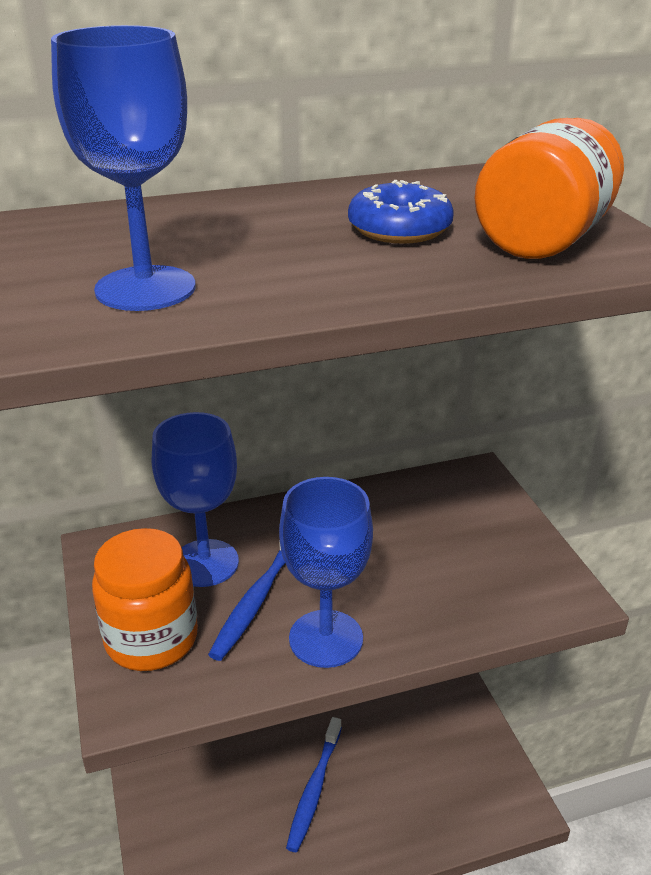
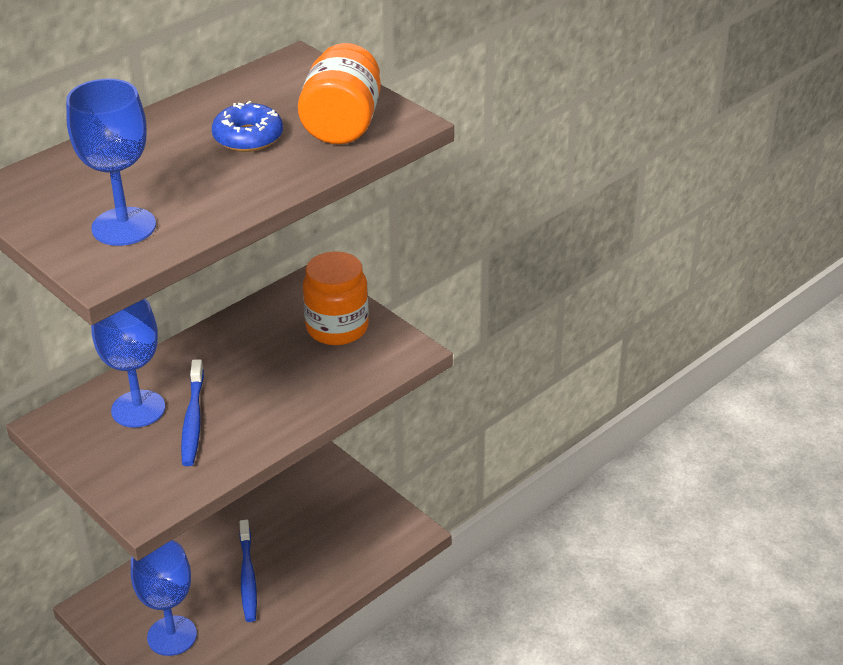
camera: 25 degrees left, 5 degrees up
(151, 639) = (133, 469): orange jar -> orange jar (337, 328)
(326, 638) = (257, 429): blue goblet -> blue goblet (172, 636)

